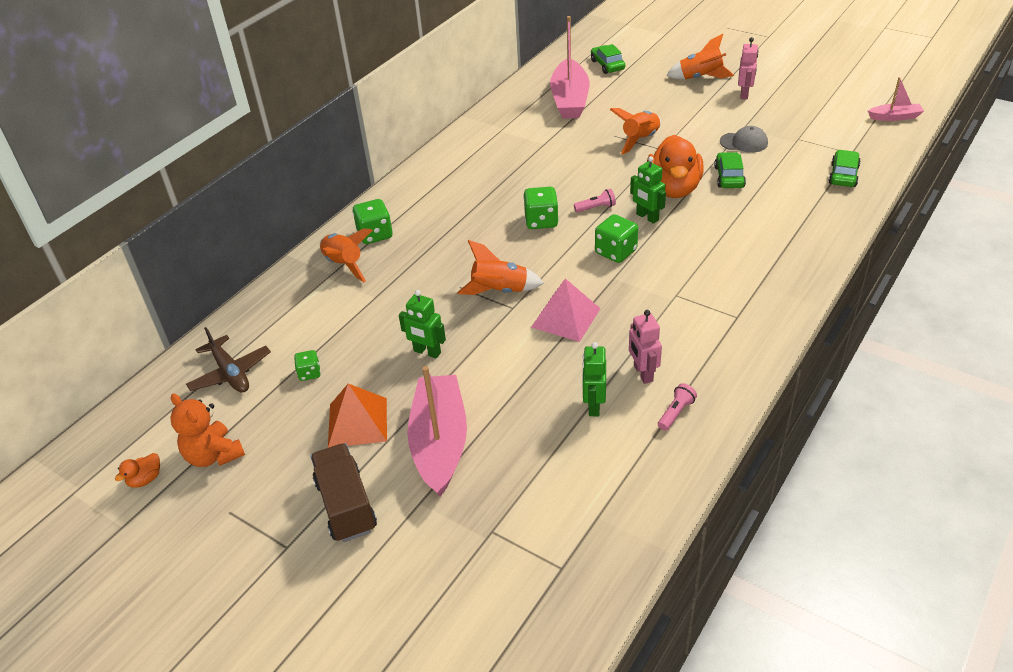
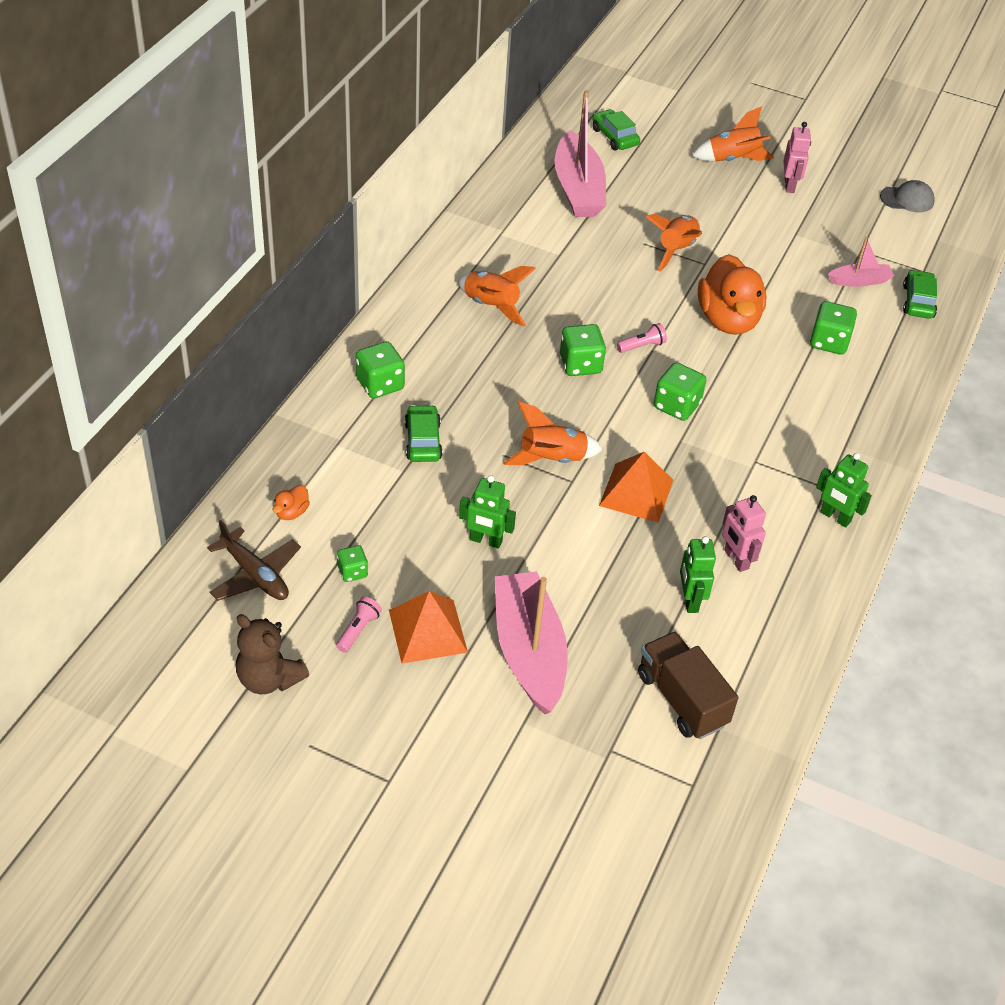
camera: 15 degrees left, 5 degrees up
(145, 479) = (196, 711): orange duck -> orange duck (291, 512)
(214, 455) = (269, 679): orange teddy bear -> brown teddy bear
(344, 265) = (353, 427): orange rocket -> orange rocket (491, 306)
(346, 506) = (442, 730): brown truck -> brown truck (682, 699)
(565, 317) = (636, 492): pink pyramid -> orange pyramid
(647, 217) = (704, 359): green robot -> green robot (835, 517)
(676, 413) = (779, 605): pink flashlight -> pink flashlight (358, 630)
(729, 177) = (789, 303): green car -> green car (423, 441)
(744, 142) = (799, 255): grey cap -> grey cap (907, 199)
(758, 205) = (829, 342): none -> green dice
(895, 117) = (966, 221): pink boat -> pink boat (859, 281)

